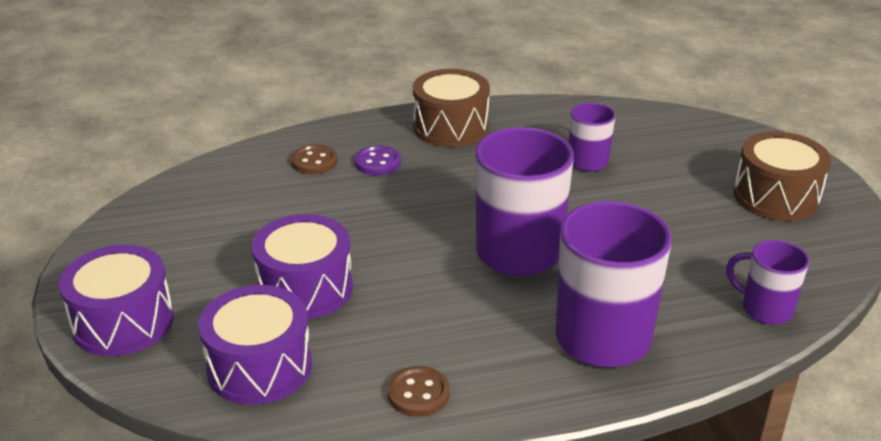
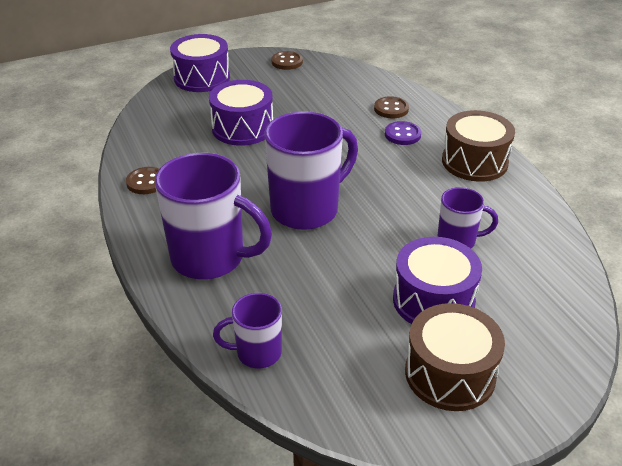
camera: 80 degrees right, 5 degrees up
(129, 230) = (287, 62): none -> brown button
(259, 367) = (168, 125): purple drum -> purple drum (433, 300)
(765, 309) = (257, 353): purple mug -> purple mug turned 120 degrees counterclockwise

